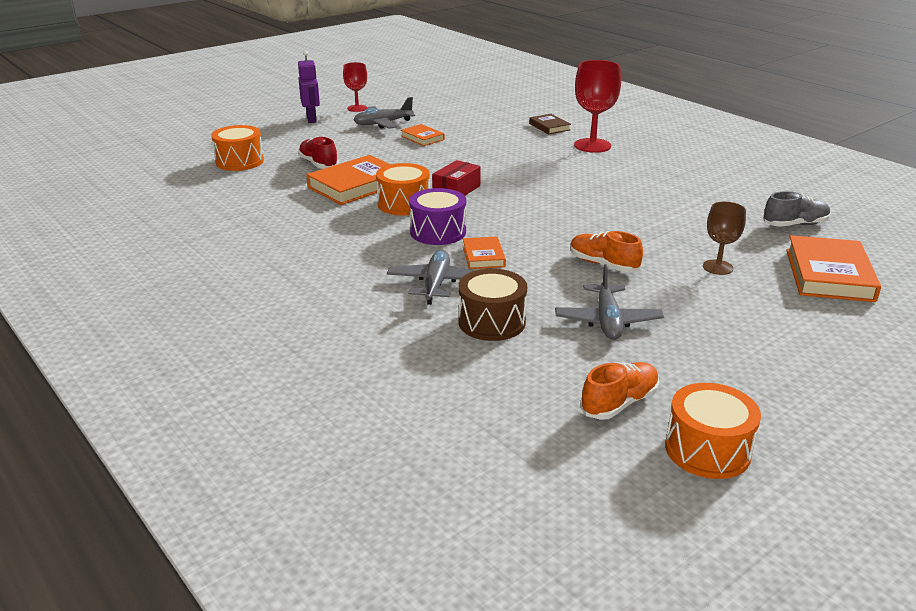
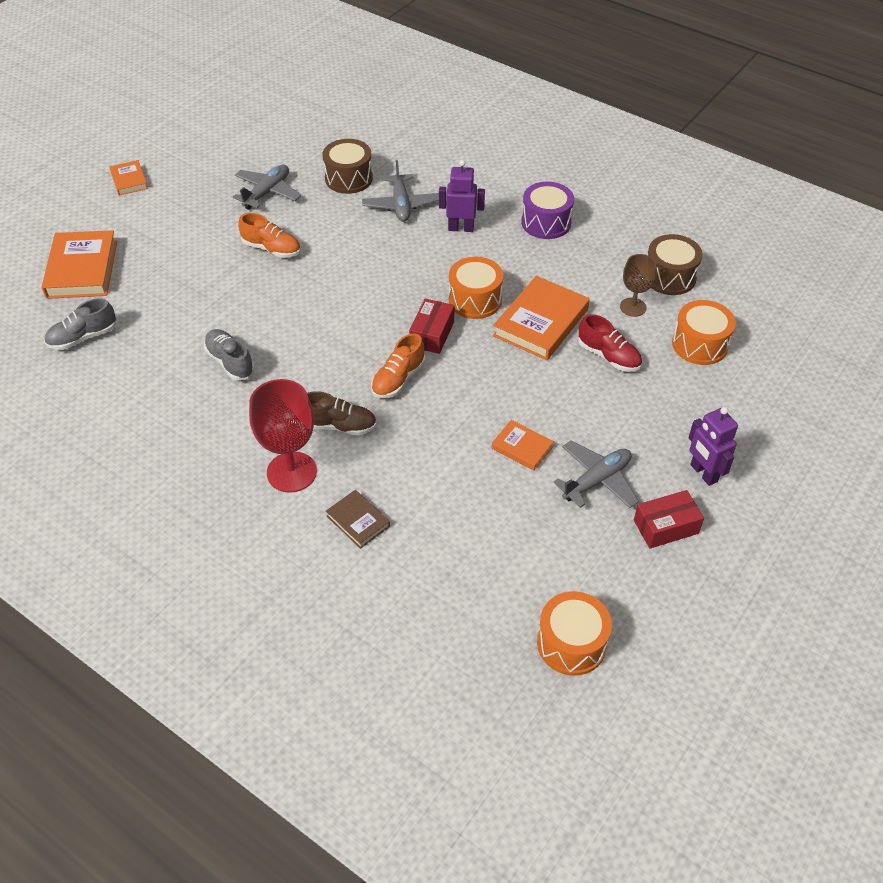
camera: 165 degrees right, 20 degrees up
(210, 196) = (669, 277): none -> brown drum
(357, 108) = (666, 527): red goblet -> red box
(379, 254) = (461, 228): none -> purple robot
(438, 232) = (424, 264): purple drum -> purple drum (546, 222)
(483, 256) = (374, 241): orange book -> orange book (129, 180)
(553, 158) = (339, 426): none -> brown shoe
(607, 321) = (267, 192): grey plane -> grey plane turned 45 degrees clockwise
(619, 403) = (259, 136): orange shoe -> orange shoe (398, 379)
(644, 195) = (230, 362): none -> grey shoe
(707, 450) = (213, 119): orange drum -> orange drum (571, 643)
(717, 267) = (174, 262): brown goblet -> brown goblet (633, 307)

